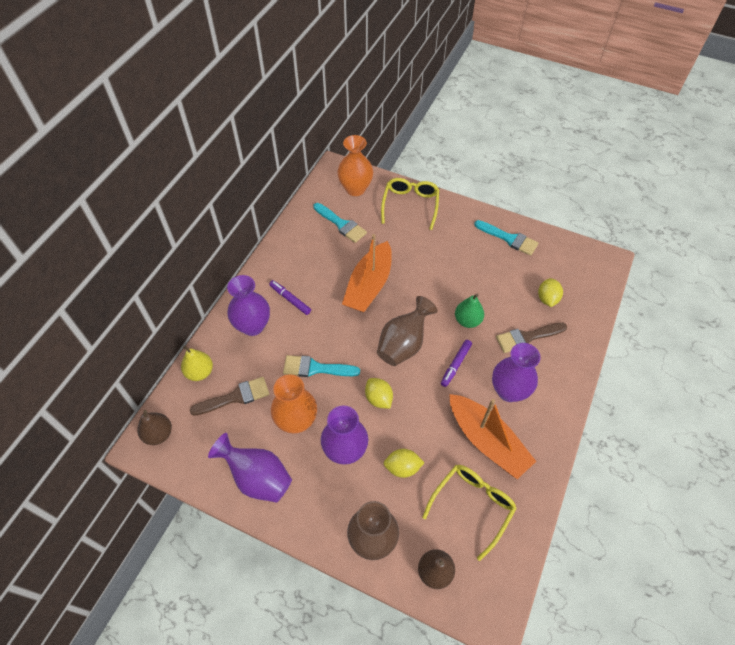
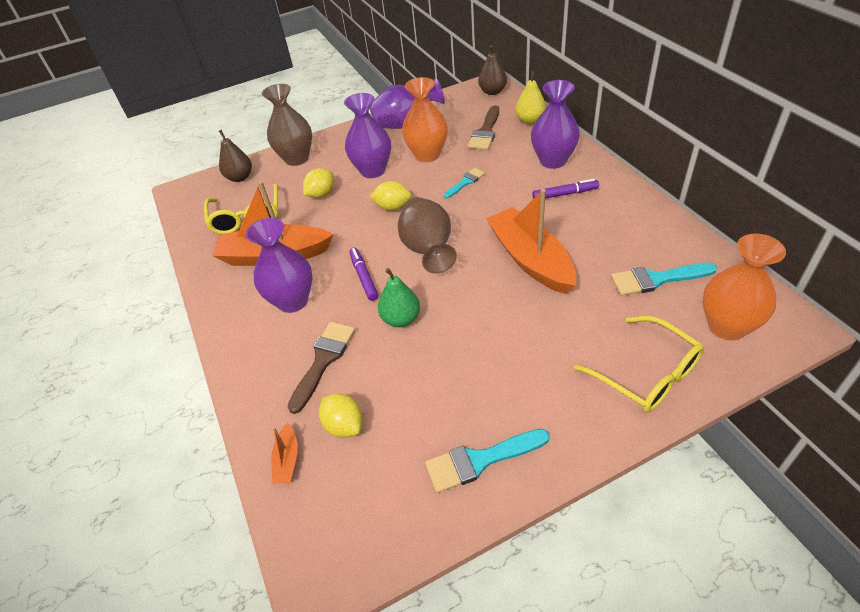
camera: 135 degrees right, 10 degrees down
(316, 368) = (465, 182): turquoise brush -> turquoise brush, size x0.62
(585, 308) = (287, 460): none -> orange boat

